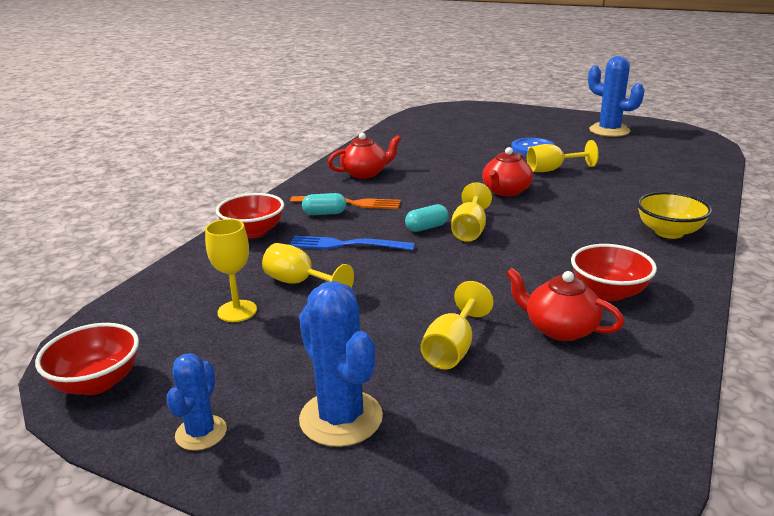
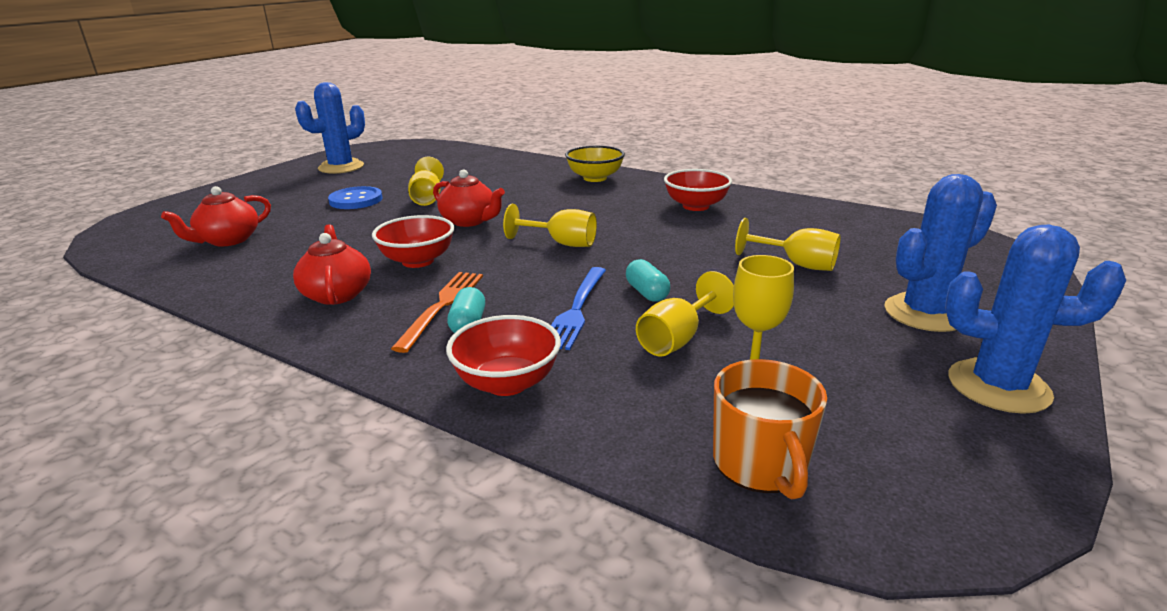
camera: 85 degrees left, 0 degrees up
(97, 382) = (963, 486): red bowl -> red bowl (418, 261)
(149, 310) = (760, 464): none -> orange mug
(201, 433) = (998, 386): blue cactus -> blue cactus, size x1.67
(426, 227) = (546, 263): turquoise capsule -> turquoise capsule (647, 293)
(559, 328) = (754, 226): red teapot -> red teapot (228, 240)

